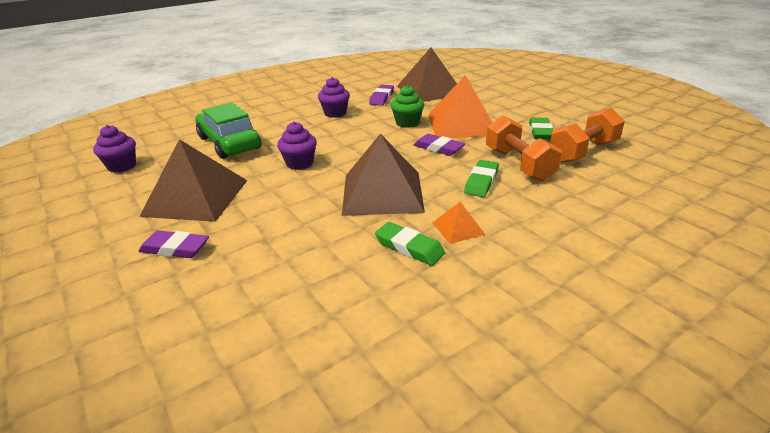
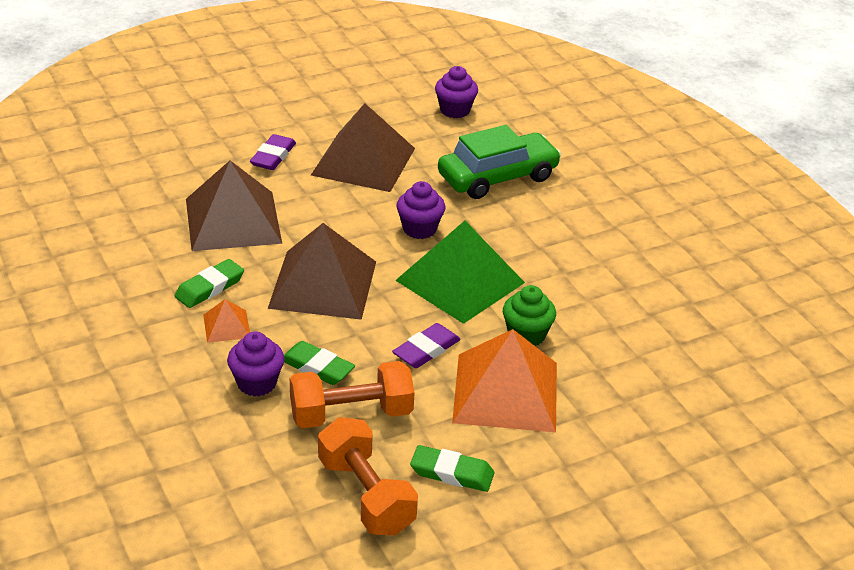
camera: 95 degrees right, 5 degrees up
(335, 113) = (583, 268): purple cupcake -> purple cupcake (256, 383)
(360, 144) = (460, 281): none -> green pyramid
(381, 98) = (644, 323): purple eraser -> none
(430, 90) = (677, 387): brown pyramid -> brown pyramid (233, 220)

